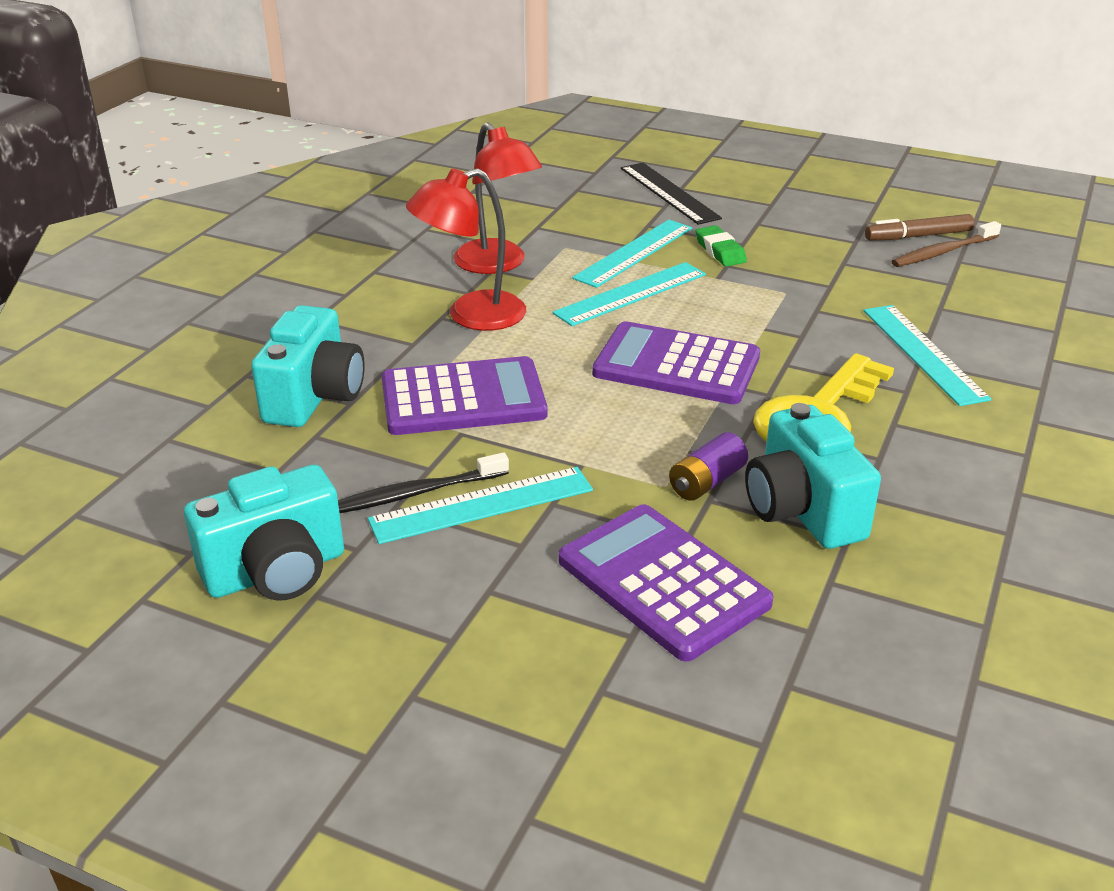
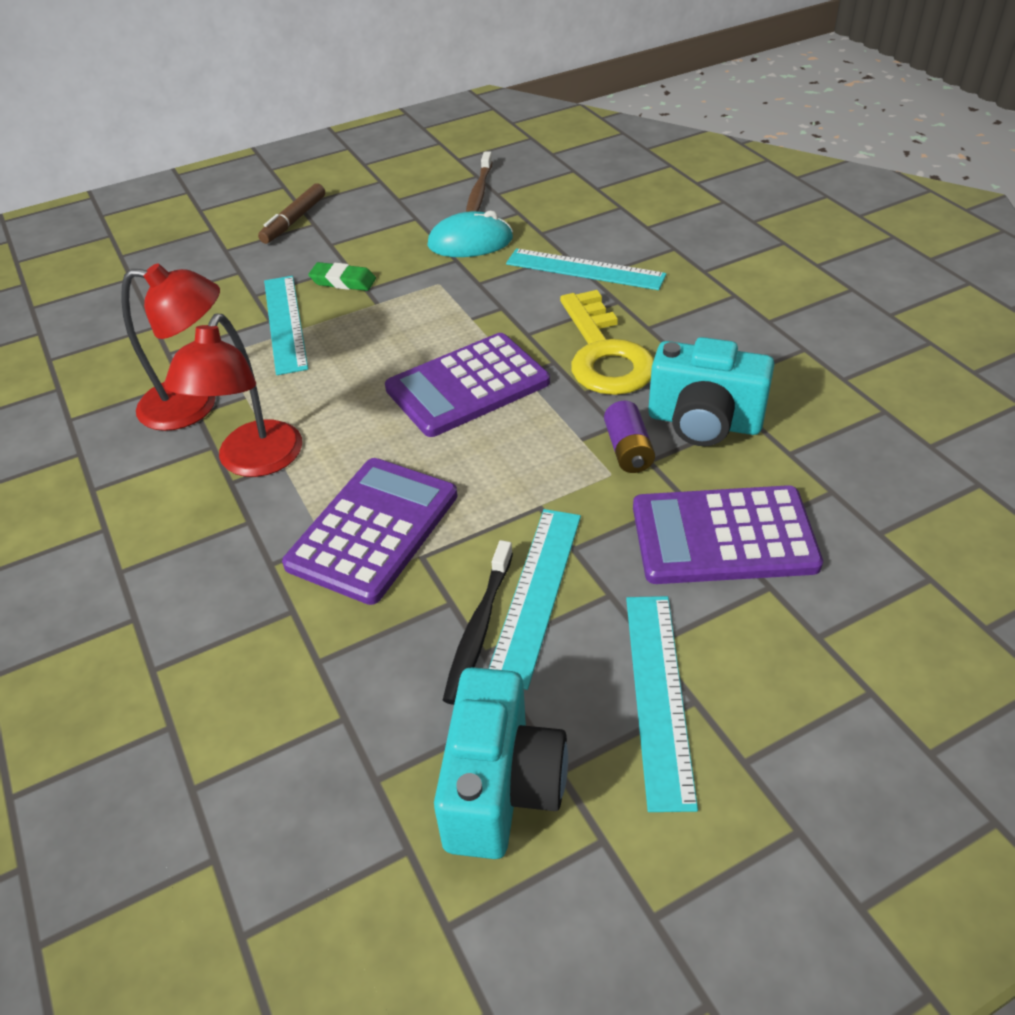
camera: 50 degrees left, 10 degrees up
(314, 397) = (254, 632): turquoise camera -> none
(630, 293) = (341, 356): turquoise ruler -> turquoise ruler (658, 695)
(669, 193) = (224, 259): black ruler -> none
(865, 281) = (470, 242): none -> turquoise mouse
(918, 236) = (446, 190): brown marker -> brown marker (294, 220)

